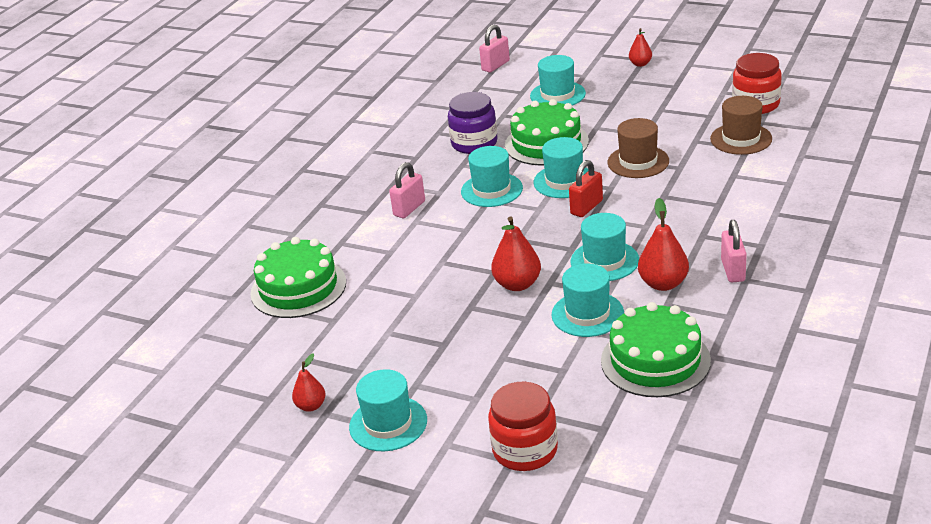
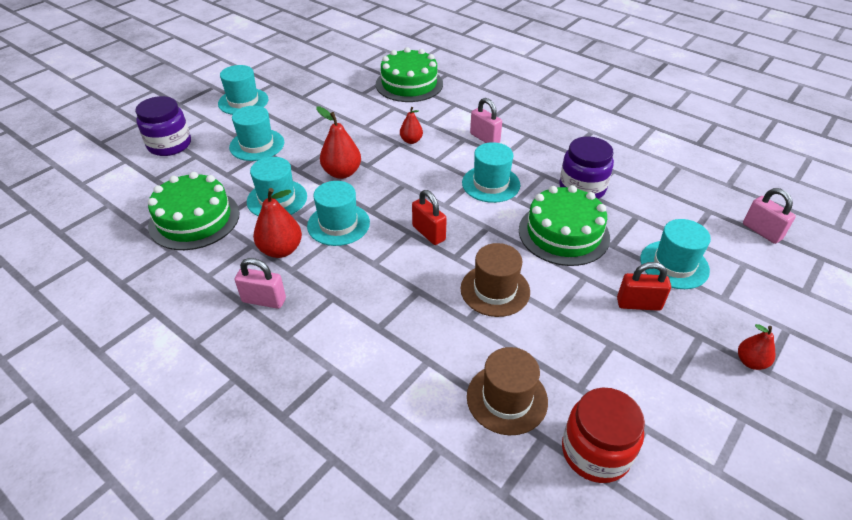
camera: 100 degrees right, 10 degrees up
(311, 406) = (284, 79): red pear -> red pear (411, 141)
(525, 450) = (169, 145): red jar -> purple jar
(564, 181) = (483, 229): turquoise hat -> turquoise hat (257, 145)
(612, 104) = (638, 304): none -> red padlock

